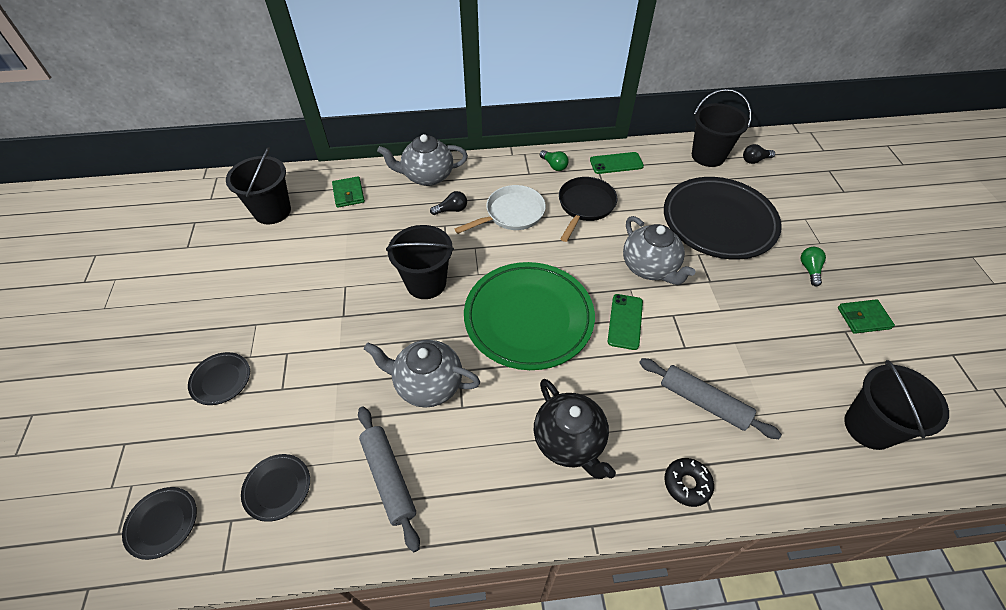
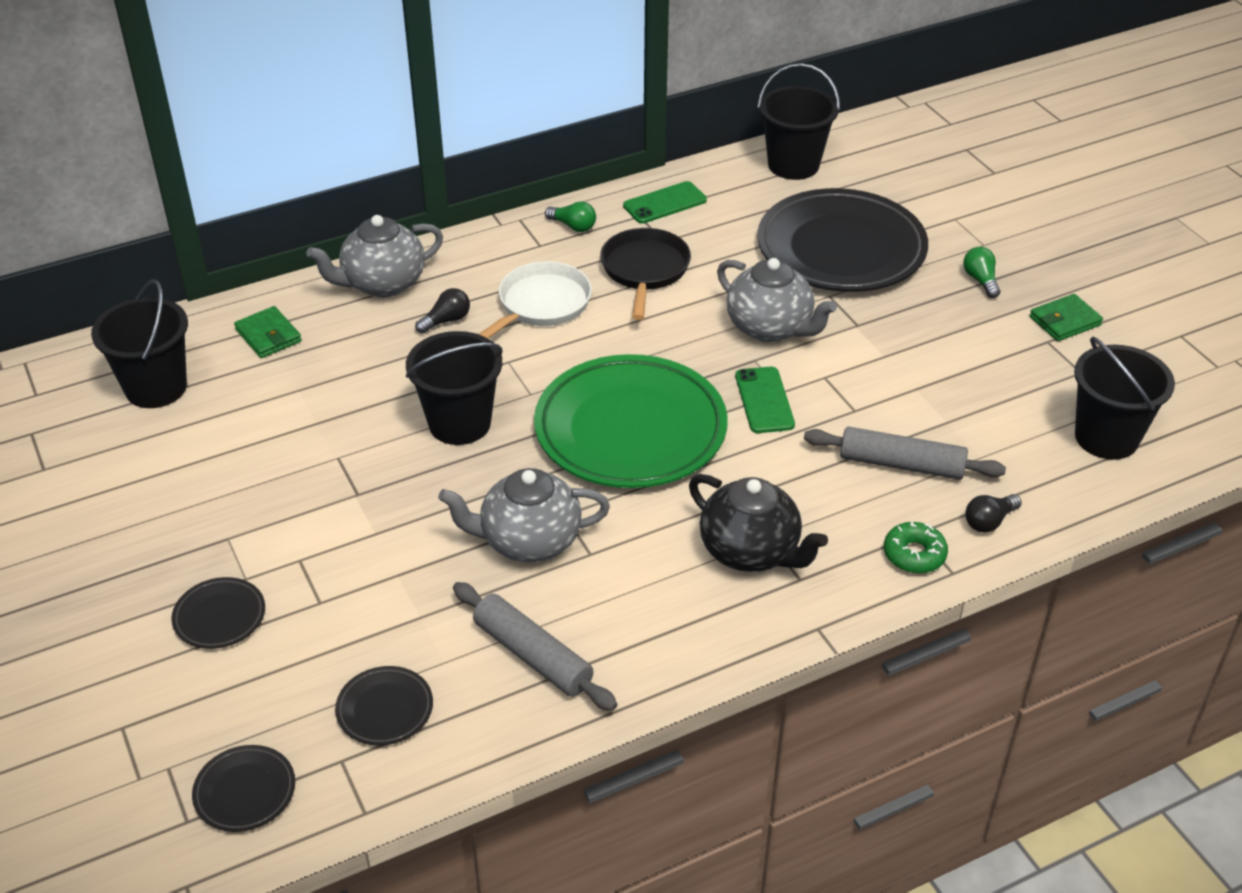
camera: 20 degrees left, 10 degrees down
(687, 484) = (914, 554): black donut -> green donut
(755, 160) = (861, 157): black light bulb -> black light bulb (989, 521)

